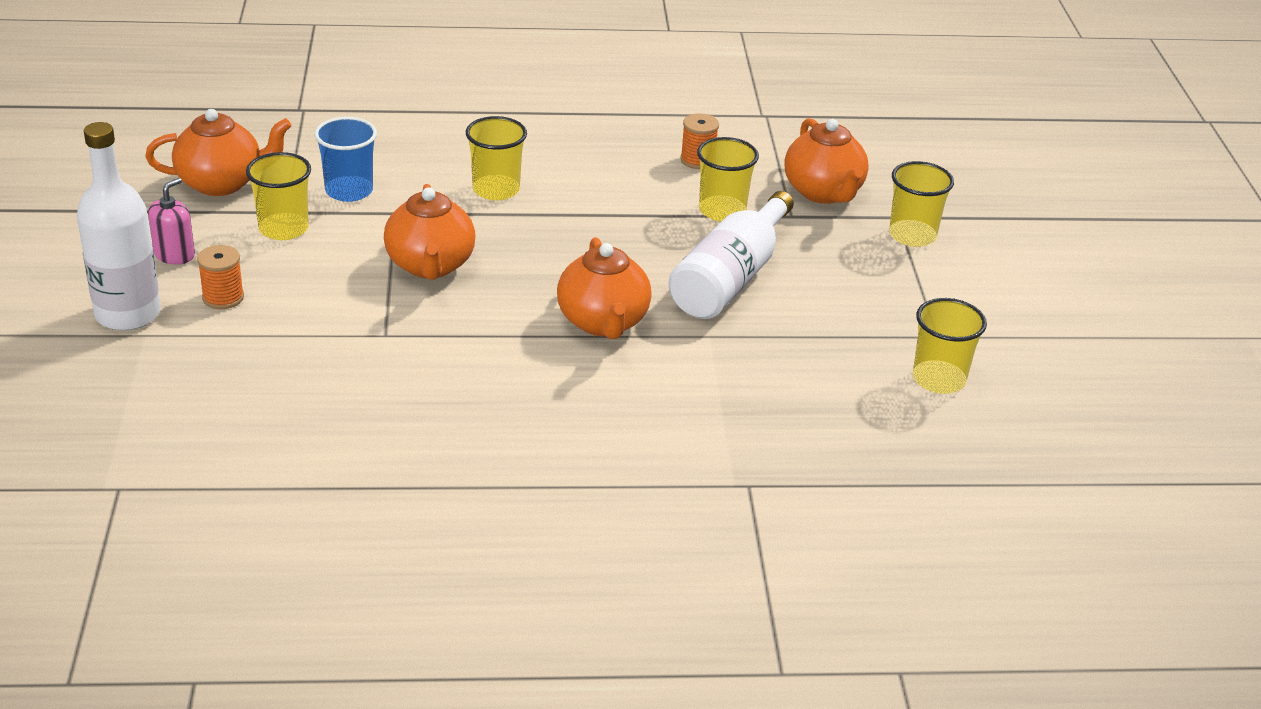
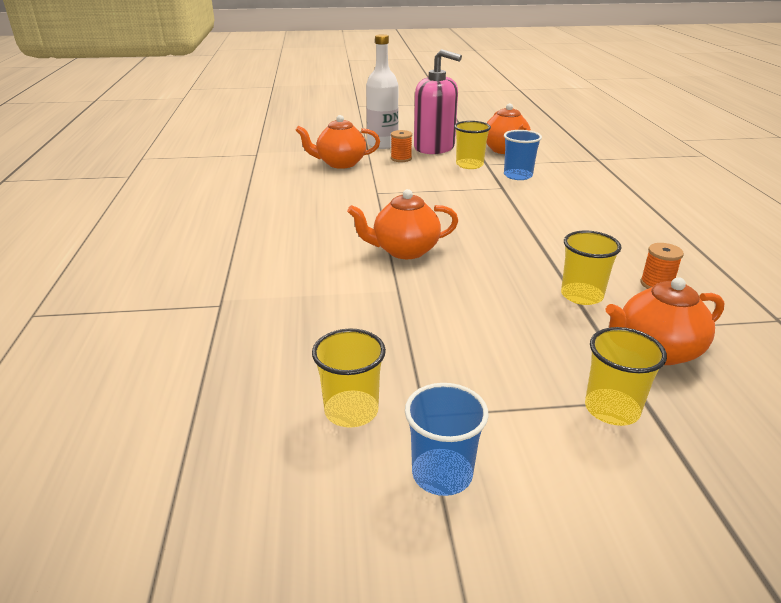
camera: 90 degrees right, 5 degrees down
(174, 255) = (434, 147): pink soap dispenser -> pink soap dispenser, size x2.21
(430, 265) = (450, 199): orange teapot -> orange teapot (340, 163)
(496, 190) = (549, 212): yellow cup -> none
(730, 278) = (479, 299): white bottle -> none
(1008, 334) = (442, 474): none -> blue cup

